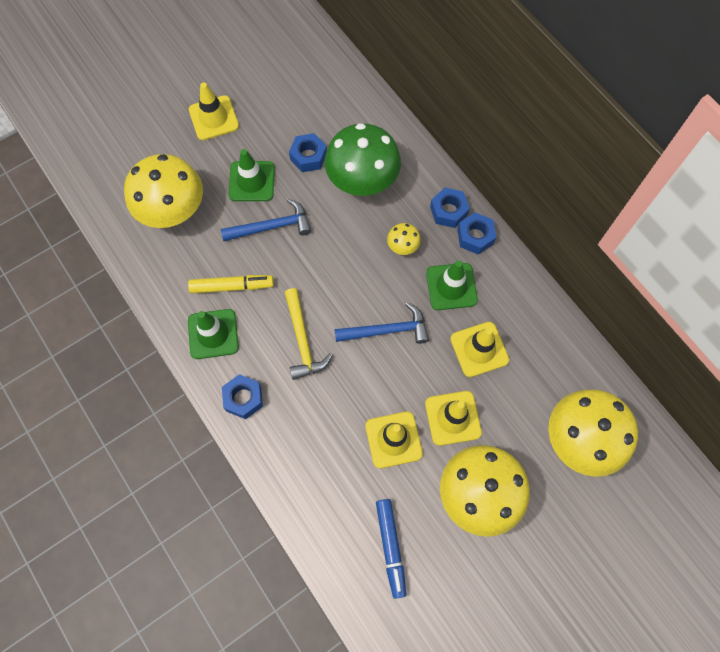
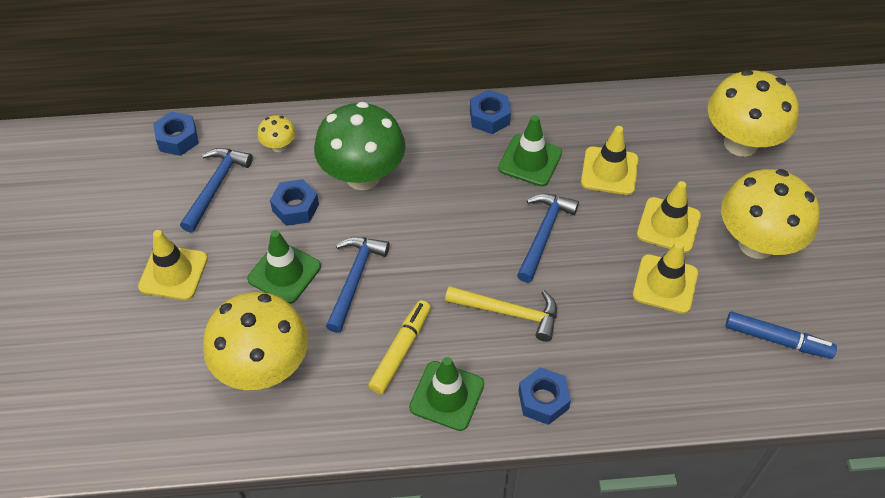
camera: 60 degrees left, 15 degrees down
(296, 99) = (216, 186): none -> blue hammer
(402, 247) = (460, 178): yellow mushroom -> yellow mushroom (279, 146)
(448, 211) = (447, 124): blue nut -> blue nut (178, 139)

